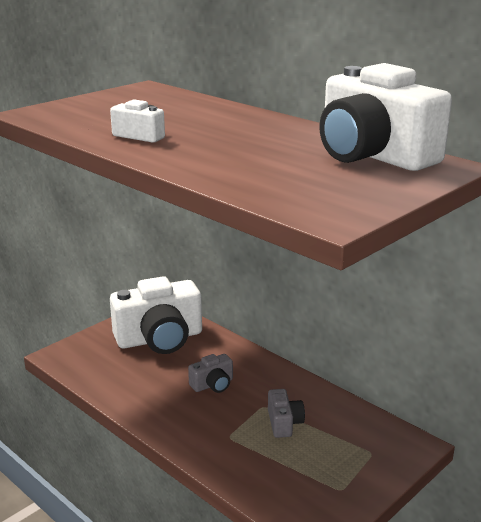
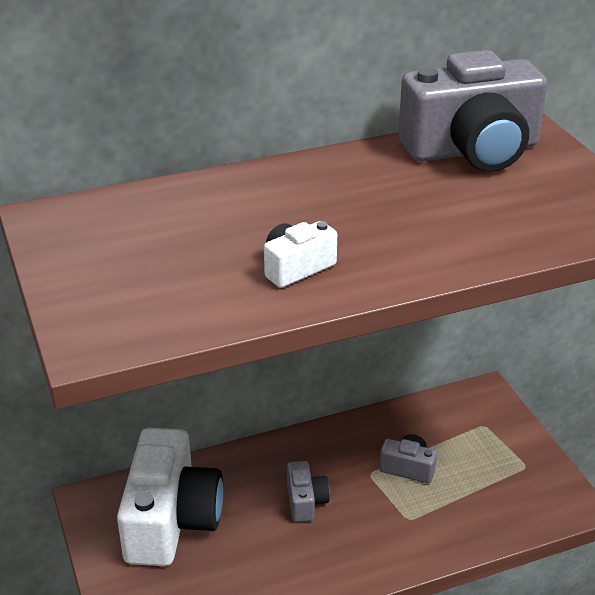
camera: 65 degrees left, 10 degrees up
(373, 155) = (472, 150): white camera -> grey camera

